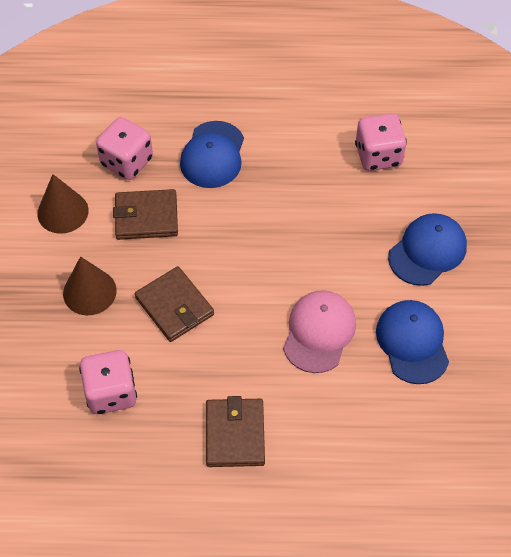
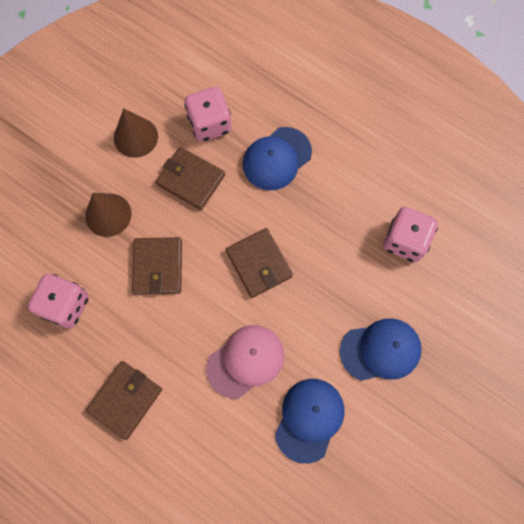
camera: 35 degrees right, 15 degrees up
(266, 248) = (259, 264): none -> brown wallet

